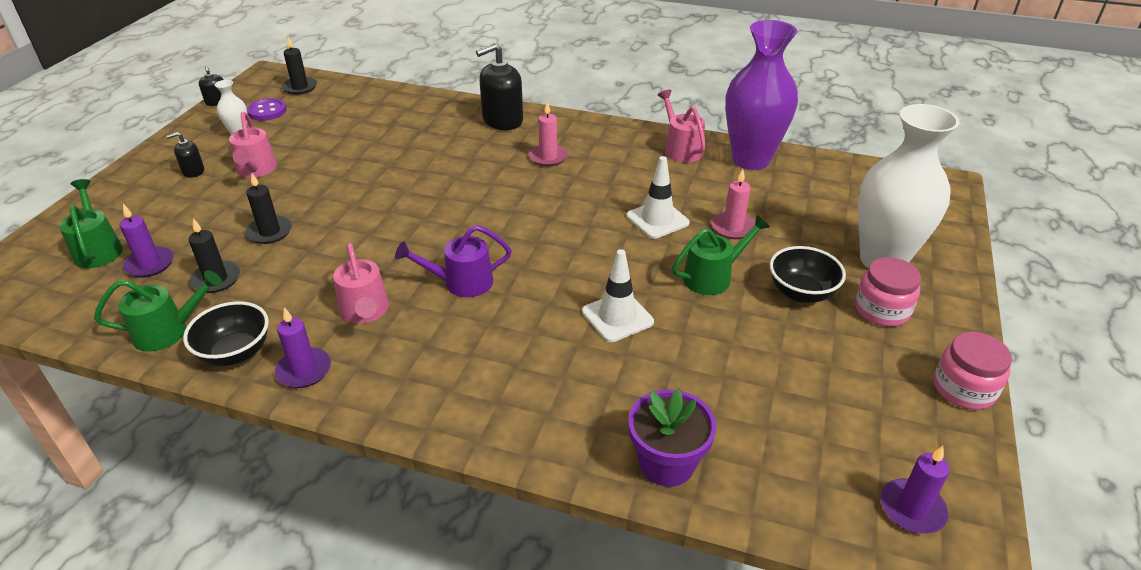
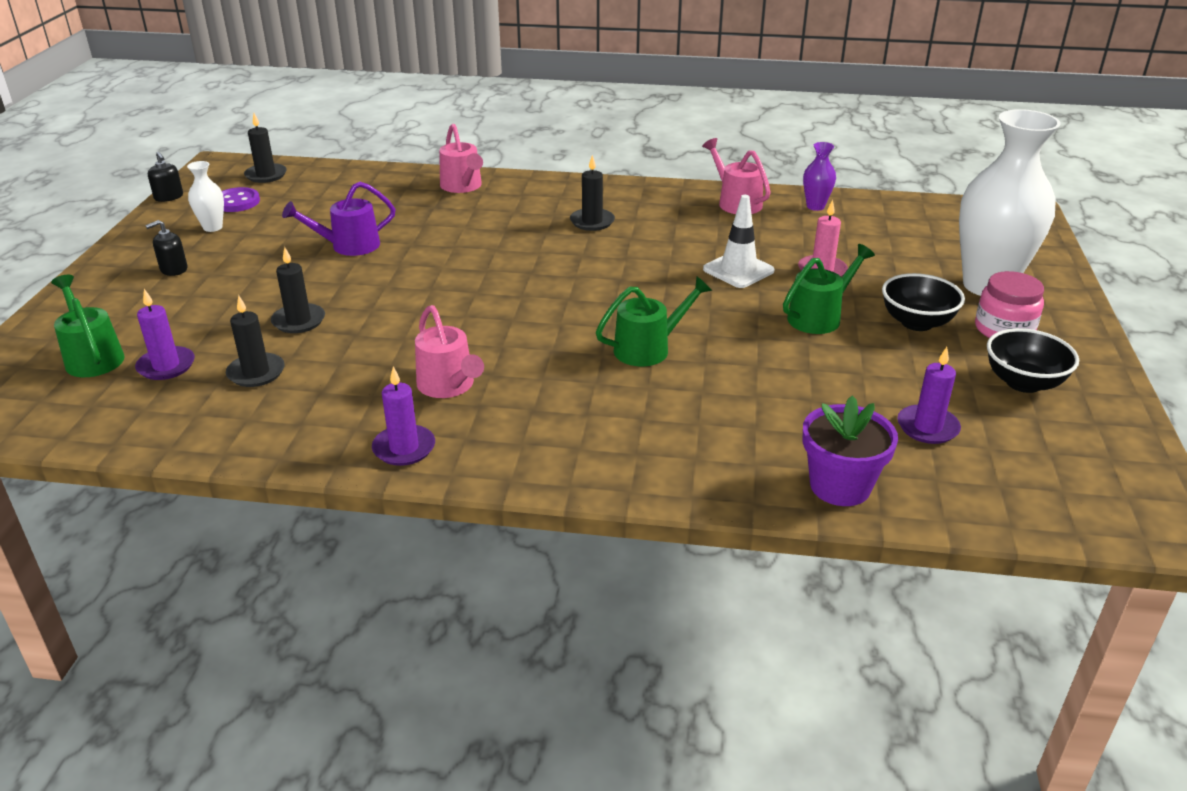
camera: 10 degrees left, 5 degrees down
(169, 331) = (223, 428): green watering can -> green watering can (649, 348)
(235, 353) = (315, 440): black bowl -> black bowl (1023, 382)
(256, 170) = (252, 262): pink watering can -> pink watering can (463, 187)
(461, 283) = (546, 348): purple watering can -> purple watering can (348, 246)
(502, 120) = (524, 190): black soap dispenser -> none
(548, 157) = (592, 222): pink candle -> black candle
(617, 317) = (733, 363): white traffic cone -> none
(751, 159) = (815, 206): purple vase -> purple vase, size x0.43
(912, 509) = (1098, 495): purple candle -> purple candle (927, 427)
(963, 389) = (1109, 389): pink jar -> none

